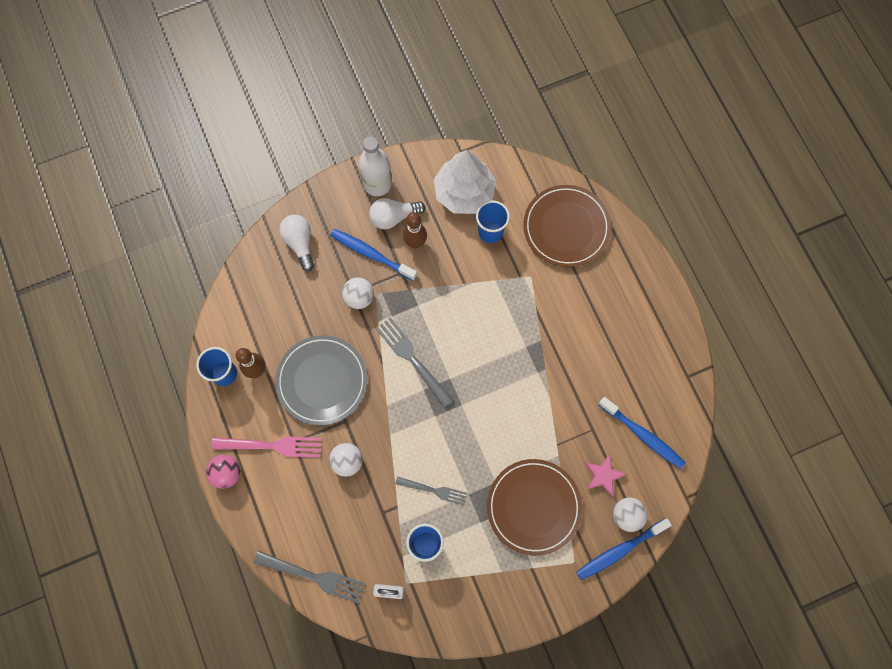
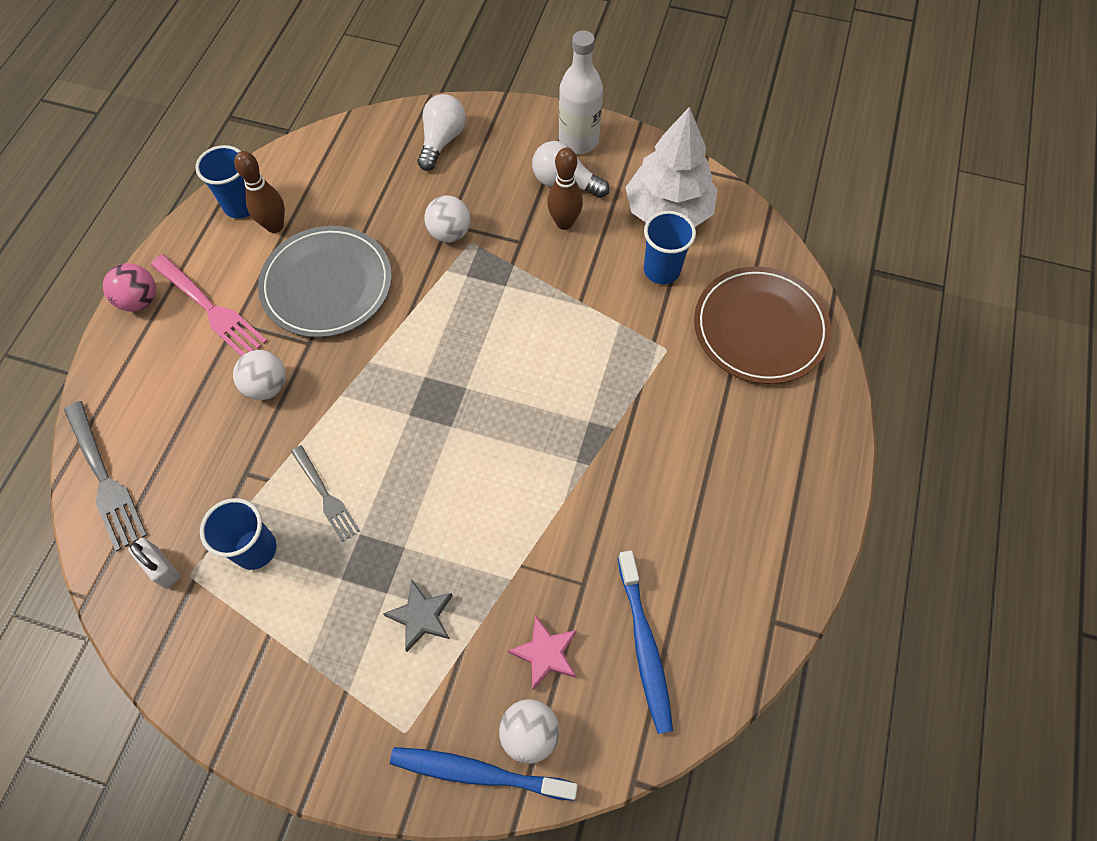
camera: 40 degrees right, 10 degrees down
(371, 254) = (505, 201): blue toothbrush -> none
(412, 359) = (444, 335): grey fork -> none
(533, 507) = (421, 616): brown plate -> grey star

